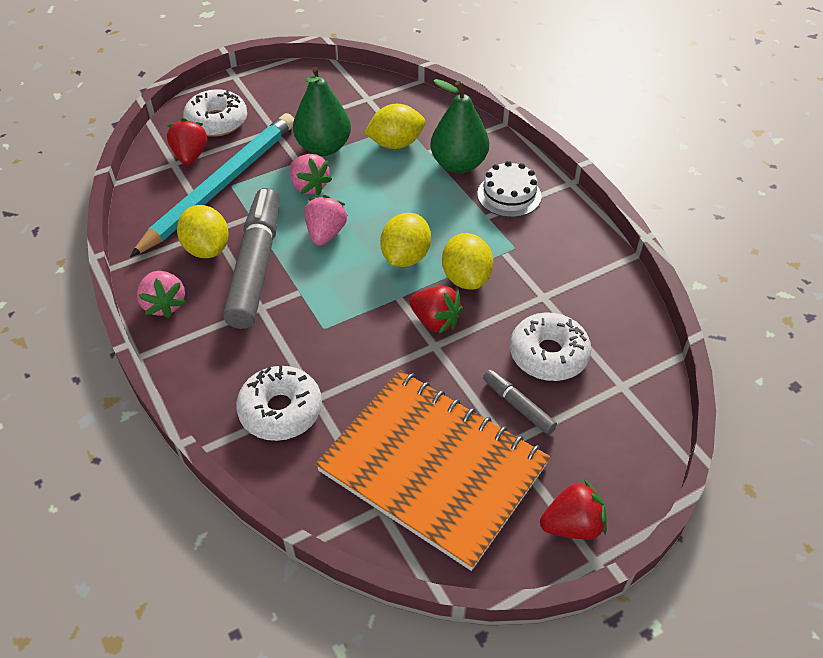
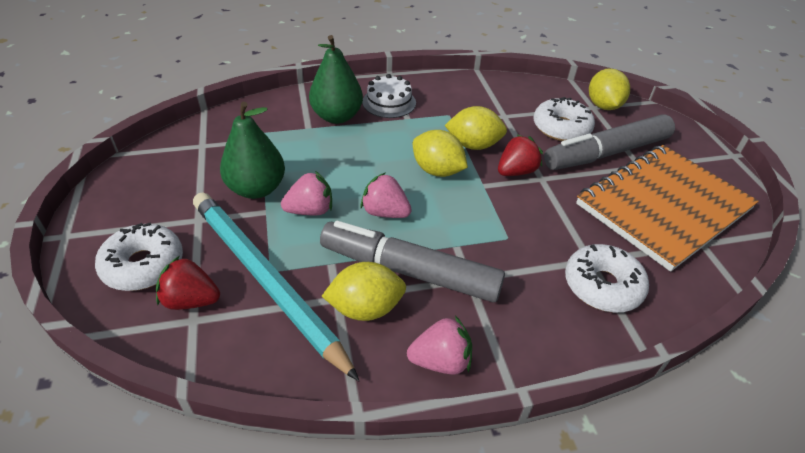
camera: 75 degrees left, 5 degrees down
(395, 144) = (285, 143): yellow lemon -> yellow lemon (603, 106)
(518, 406) = (607, 153): grey marker -> grey marker, size x2.19
(572, 525) = (707, 156): red strawberry -> none

